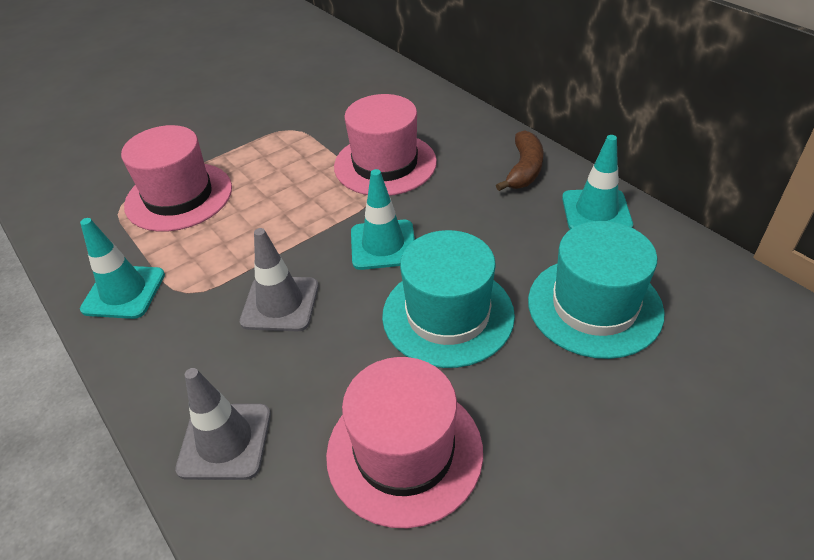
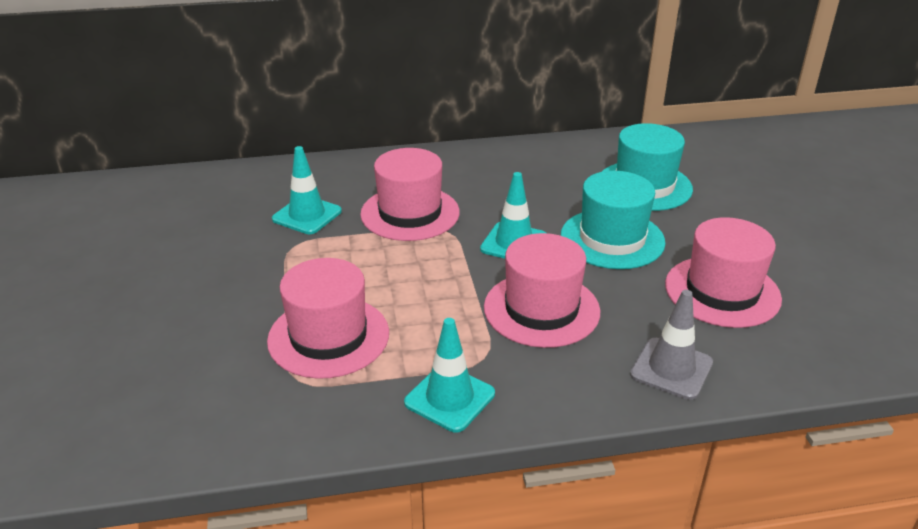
camera: 65 degrees left, 10 degrees down
(280, 304) = (541, 309): grey traffic cone -> pink hat
(524, 169) = (485, 161): brown banana -> none
(596, 211) = (557, 153): turquoise traffic cone -> turquoise traffic cone (307, 215)

